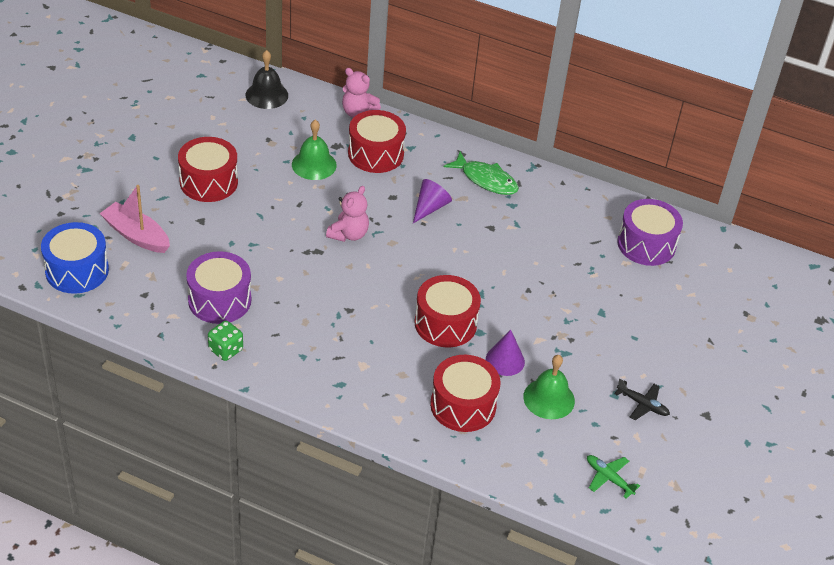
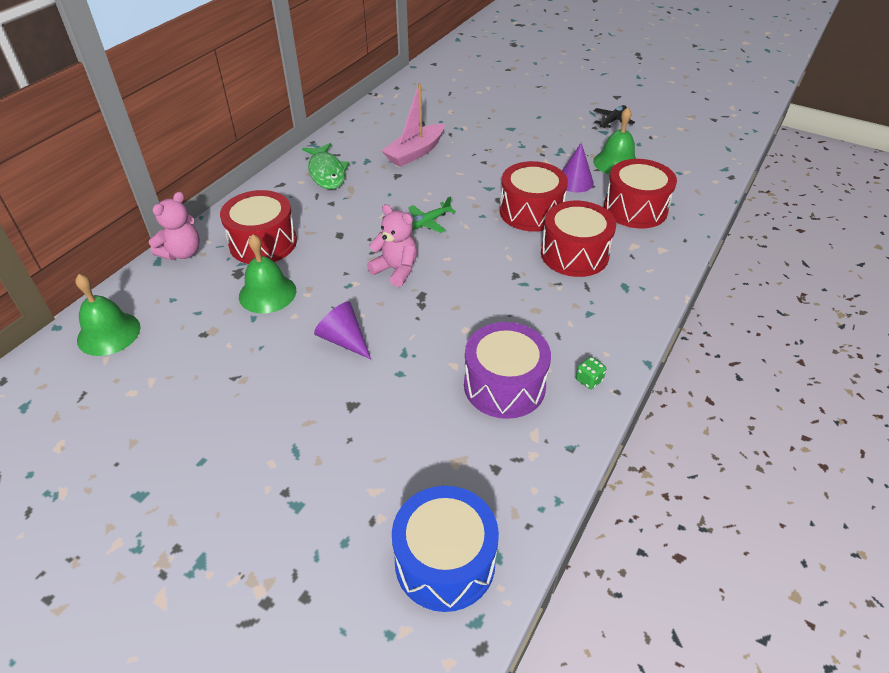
camera: 80 degrees left, 0 degrees up
(136, 235) = (373, 482): pink boat -> pink boat (415, 153)
(208, 182) = (274, 397): red drum -> red drum (574, 254)
(226, 350) = (589, 380): green dice -> green dice, size x0.65
(267, 95) = (109, 333): black bell -> green bell
(430, 207) = (362, 210): purple cone -> purple cone (344, 340)
(486, 180) = (326, 172): green fish -> green fish turned 120 degrees clockwise
(609, 478) = (695, 143): green plane -> green plane (427, 222)
(646, 244) = (429, 100): purple drum -> none

